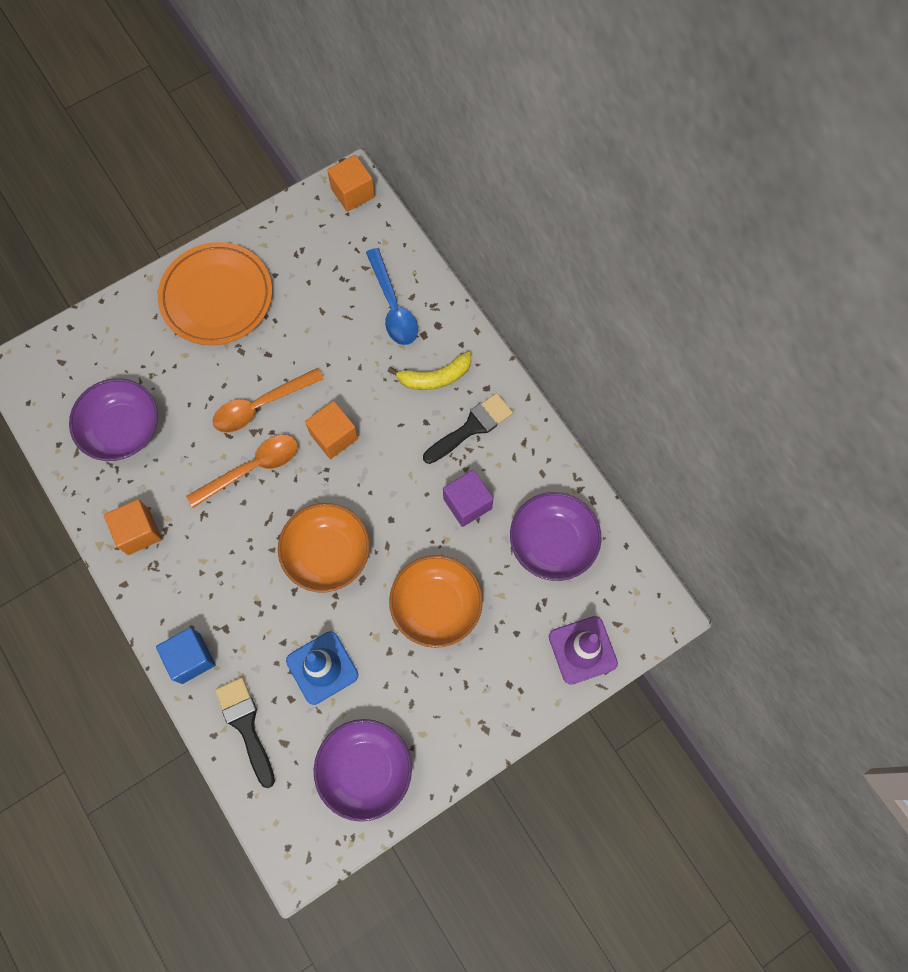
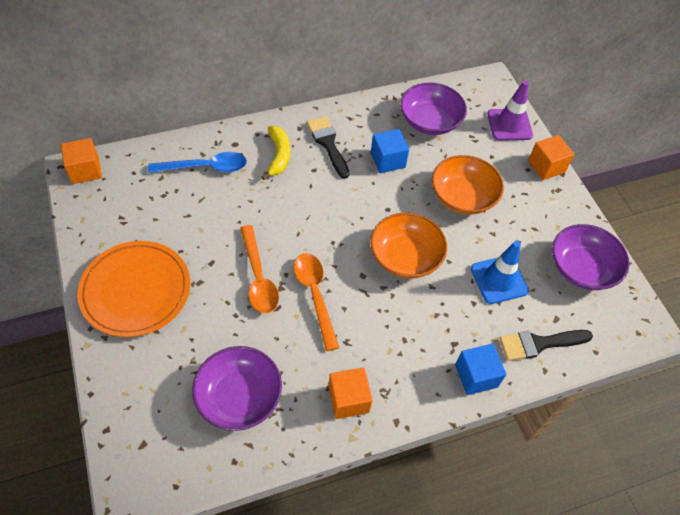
camera: 80 degrees left, 15 degrees down
(334, 436) = (305, 231): orange cube -> orange cube (546, 166)
(467, 503) = (387, 160): purple cube -> blue cube

